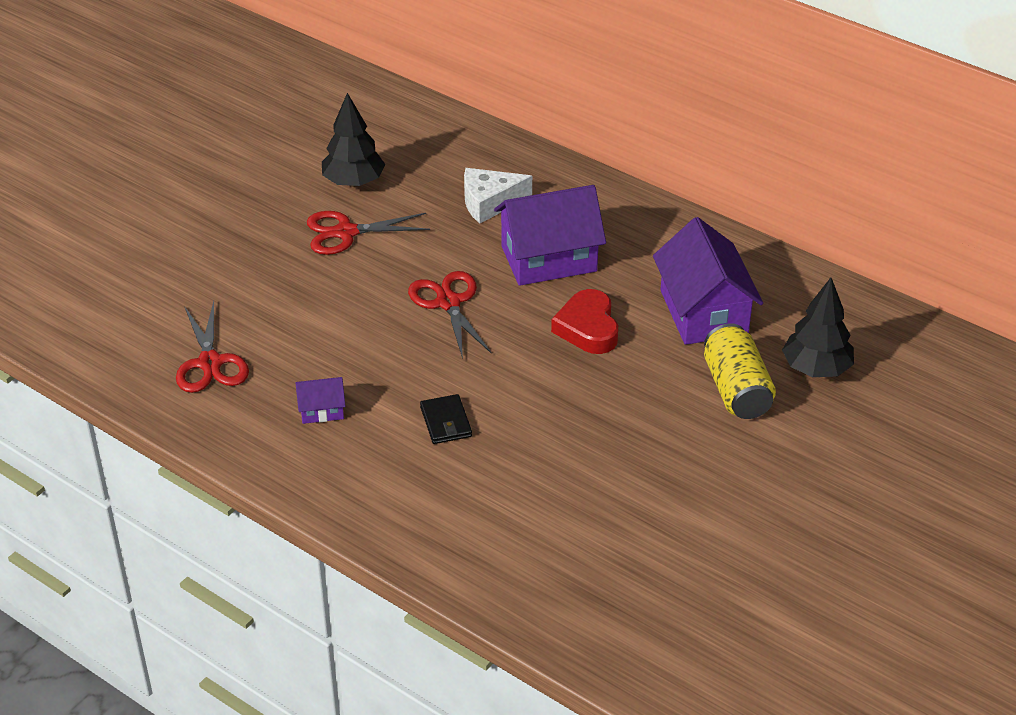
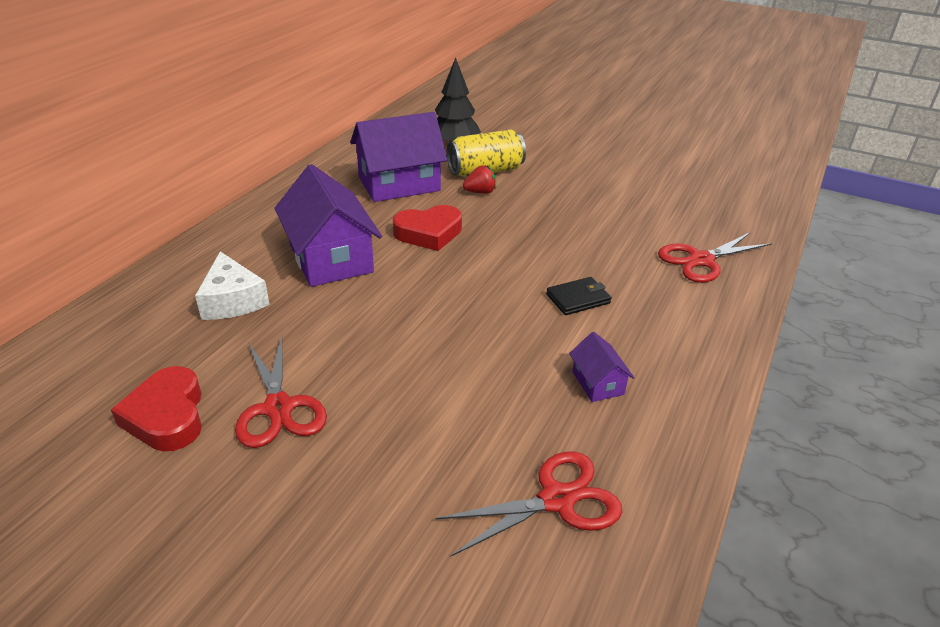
camera: 100 degrees left, 5 degrees down
(353, 182) = (167, 416): black tree -> red heart
(448, 303) = (405, 313): red scissors -> red scissors (701, 260)
(678, 378) = (480, 192): none -> red strawberry

